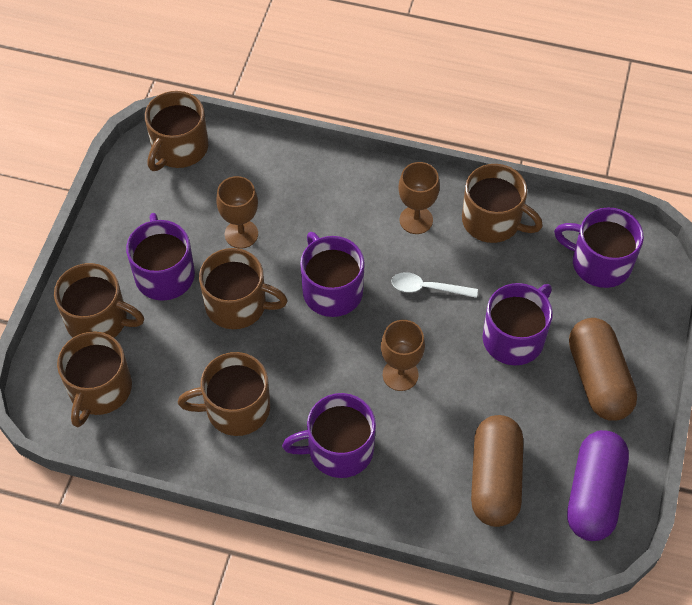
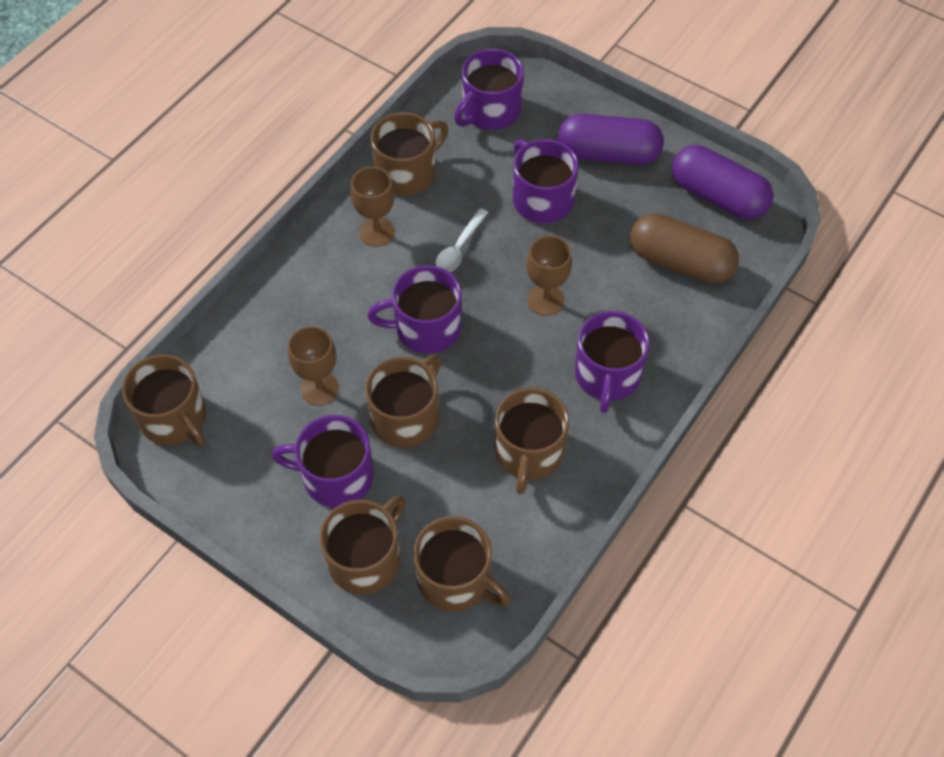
camera: 70 degrees left, 0 degrees up
(598, 379) = (608, 154): brown capsule -> purple capsule

